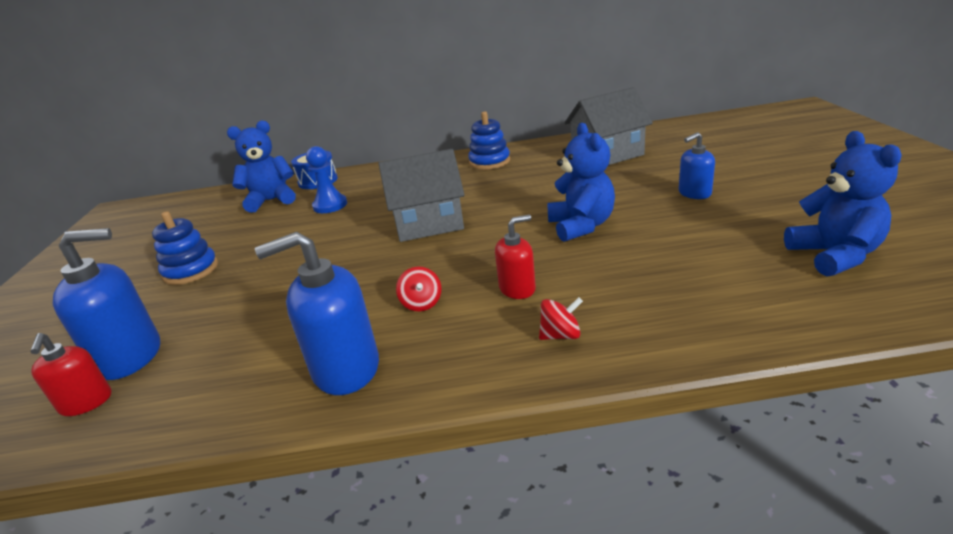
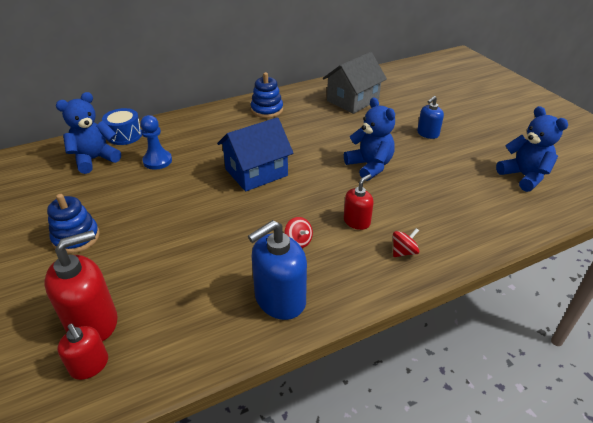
camera: 25 degrees left, 10 degrees up
(130, 357) = (93, 322): blue soap dispenser -> red soap dispenser
(428, 223) = (256, 172): grey house -> blue house

